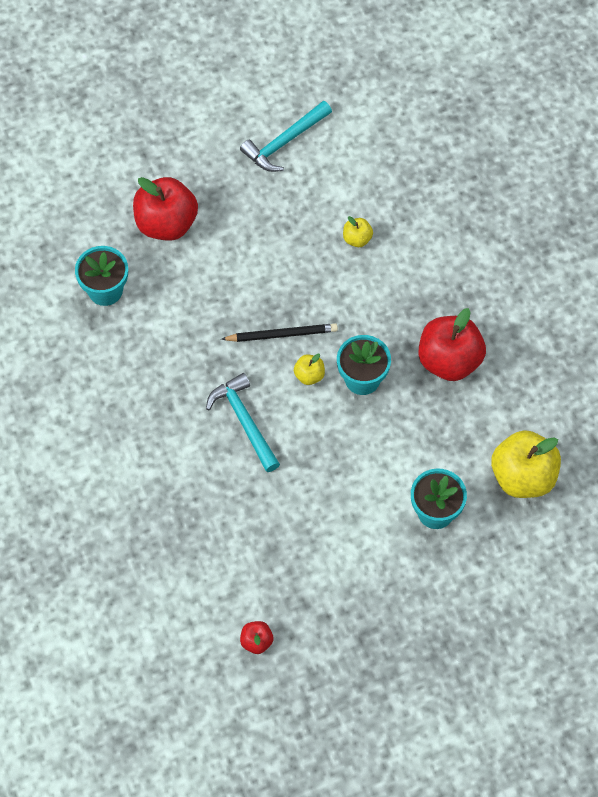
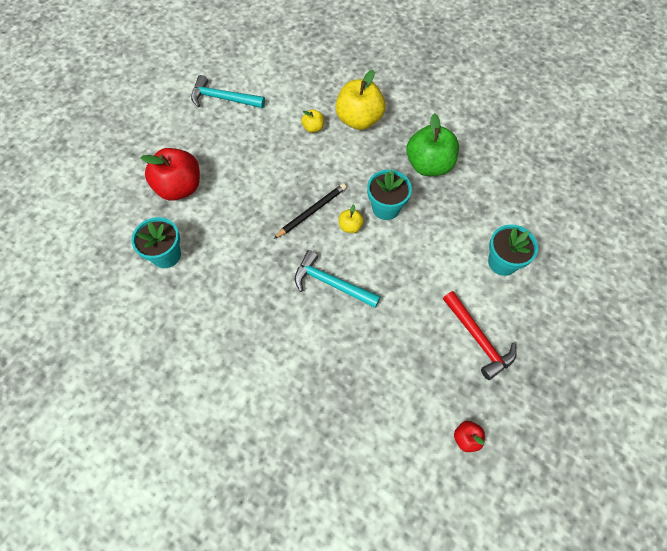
camera: 35 degrees left, 0 degrees up
(284, 142) = (223, 98): turquoise hammer -> turquoise hammer turned 90 degrees clockwise
(344, 567) = (478, 339): none -> red hammer
(449, 360) = (429, 165): red apple -> green apple
(523, 476) = (533, 206): yellow apple -> yellow apple (359, 119)

